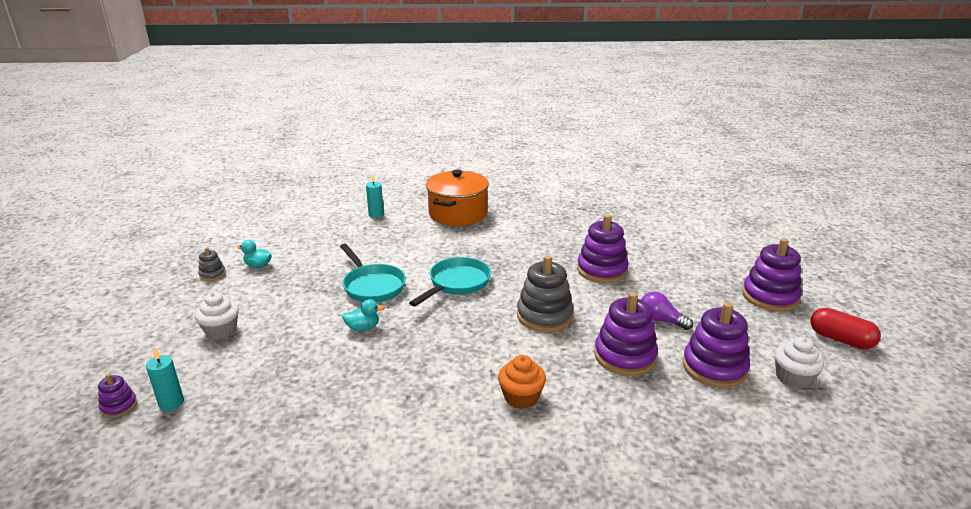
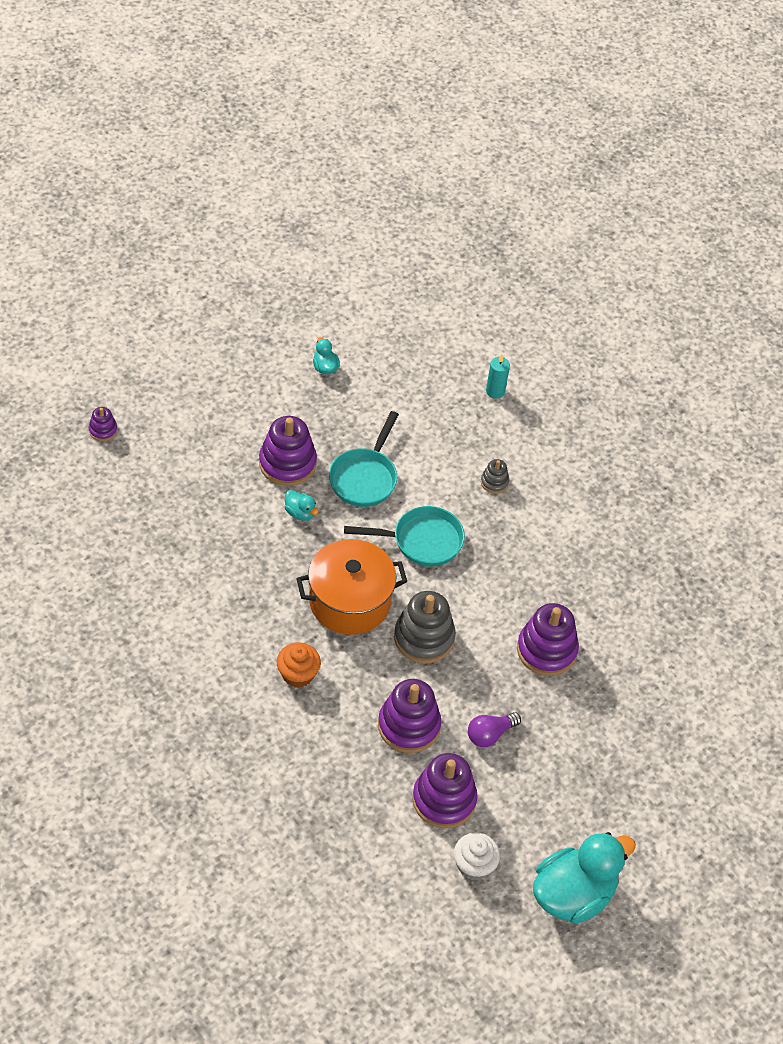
camera: 50 degrees right, 25 degrees up
(171, 403) = (128, 457): turquoise candle -> none
(212, 274) = (285, 346): grey stacking toy -> grey stacking toy (494, 482)
(221, 330) = (221, 418): white cupcake -> none
(457, 214) = (561, 462): orange pot -> orange pot (349, 601)
(661, 320) = (490, 734): purple light bulb -> purple light bulb turned 120 degrees counterclockwise
(770, 297) = (613, 817): purple stacking toy -> purple stacking toy (287, 463)
(841, 339) = (573, 895): red capsule -> turquoise duck

